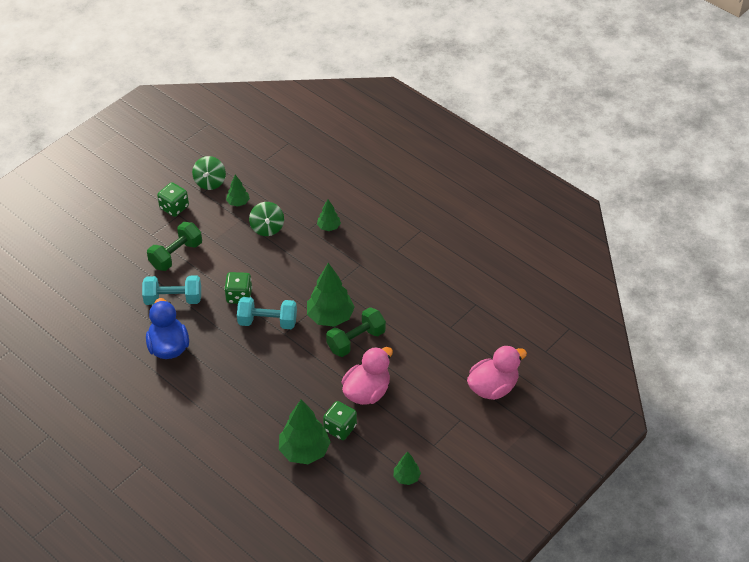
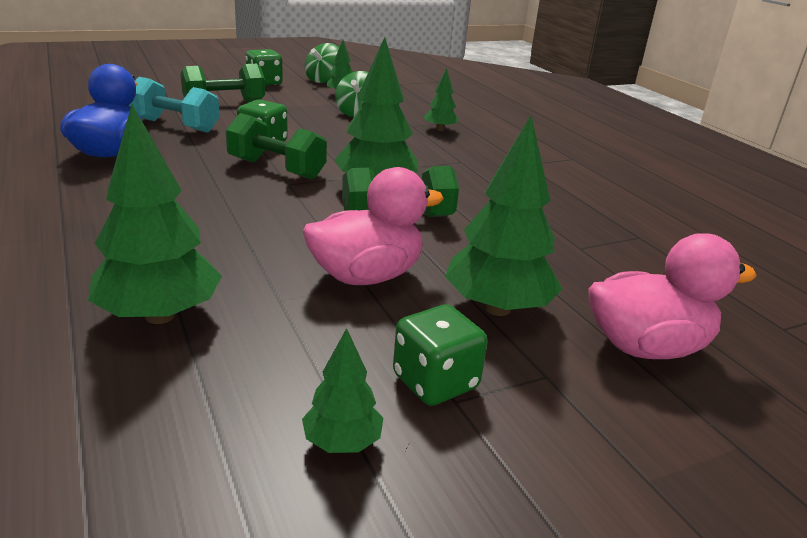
camera: 20 degrees right, 20 degrees down
(267, 322) = (276, 169): turquoise dumbbell -> green dumbbell
(340, 428) = (267, 306): green dice -> green dice (435, 382)
(429, 389) = (497, 308): none -> green tree

